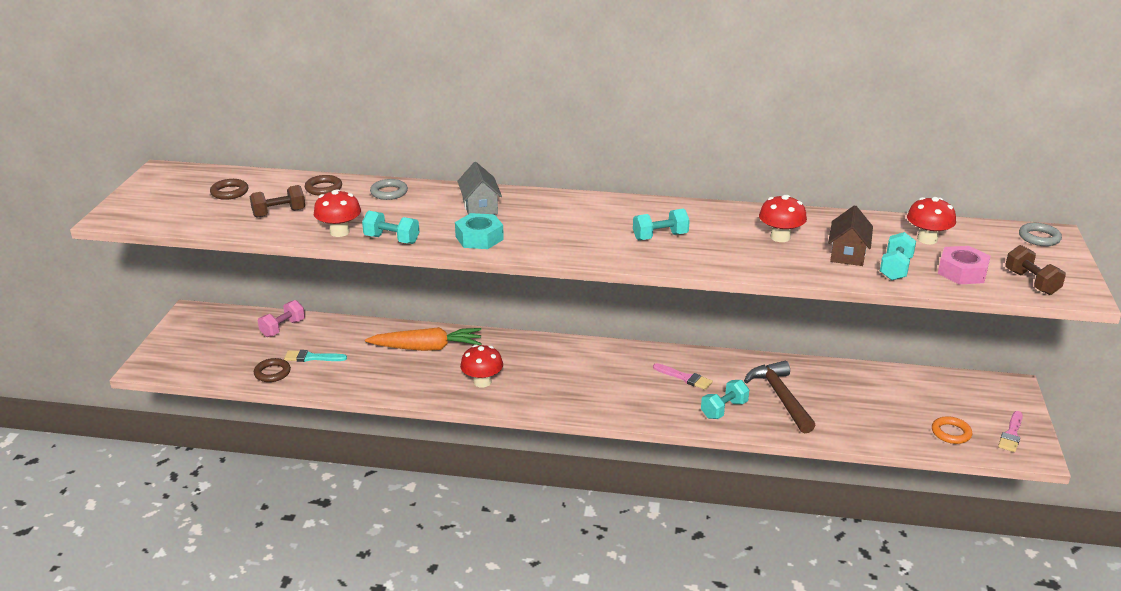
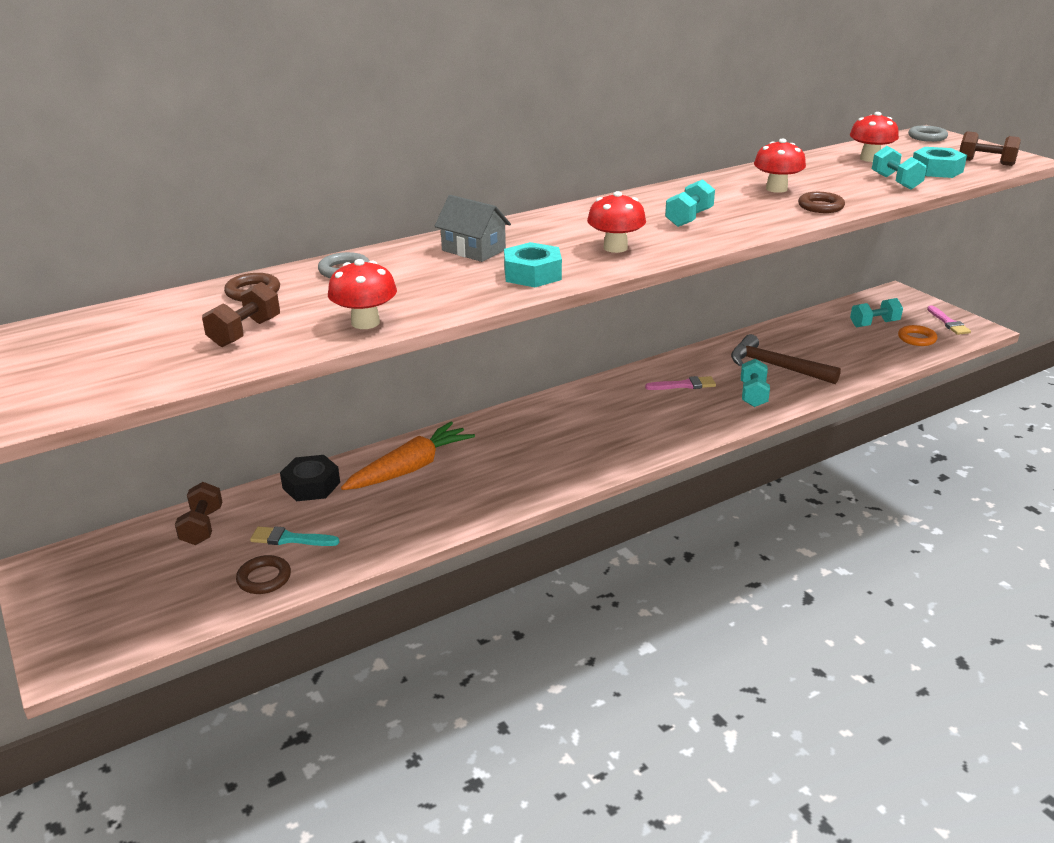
camera: 40 degrees left, 0 degrees up
(229, 192) = (125, 336): brown ring -> brown ring (820, 206)
(283, 328) = (202, 527): pink dumbbell -> brown dumbbell
(312, 357) = (290, 539): turquoise brush -> turquoise brush turned 45 degrees clockwise
(363, 331) = (311, 485): none -> black nut
(392, 239) = (443, 308): turquoise dumbbell -> turquoise dumbbell (874, 324)
(482, 382) = (518, 472): red mushroom -> red mushroom (615, 248)
(848, 253) = (845, 183): brown house -> none
(962, 272) = (936, 170): pink nut -> turquoise nut

